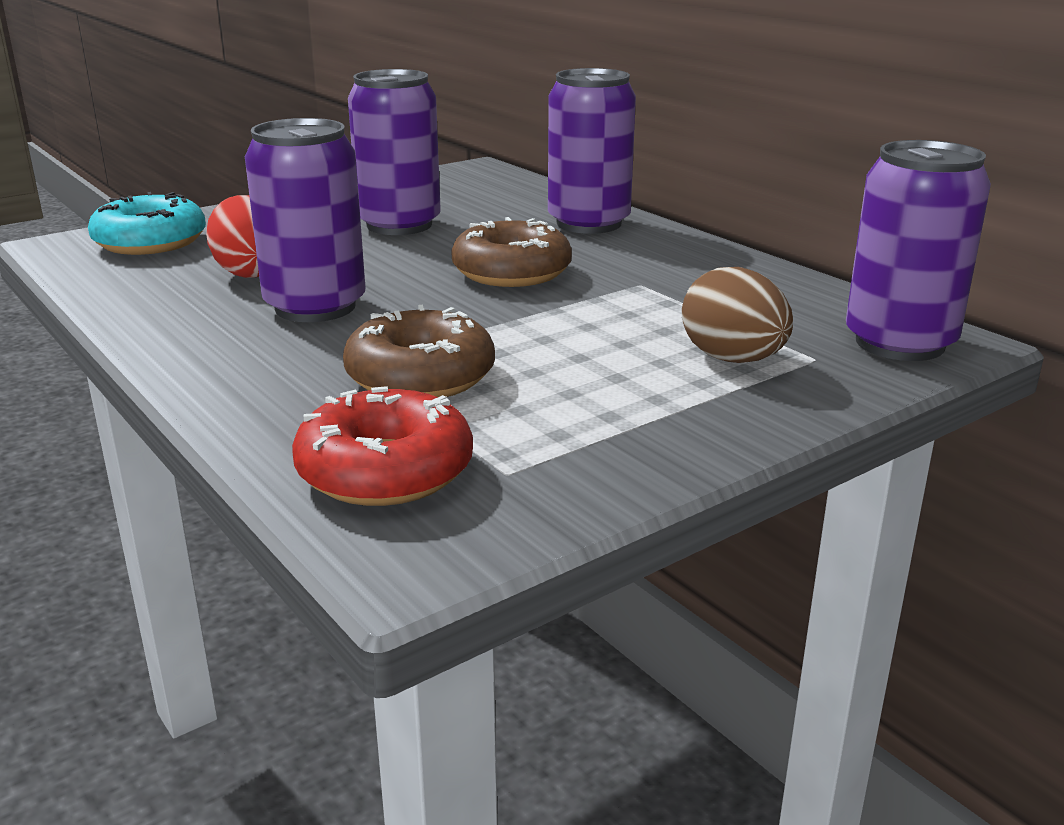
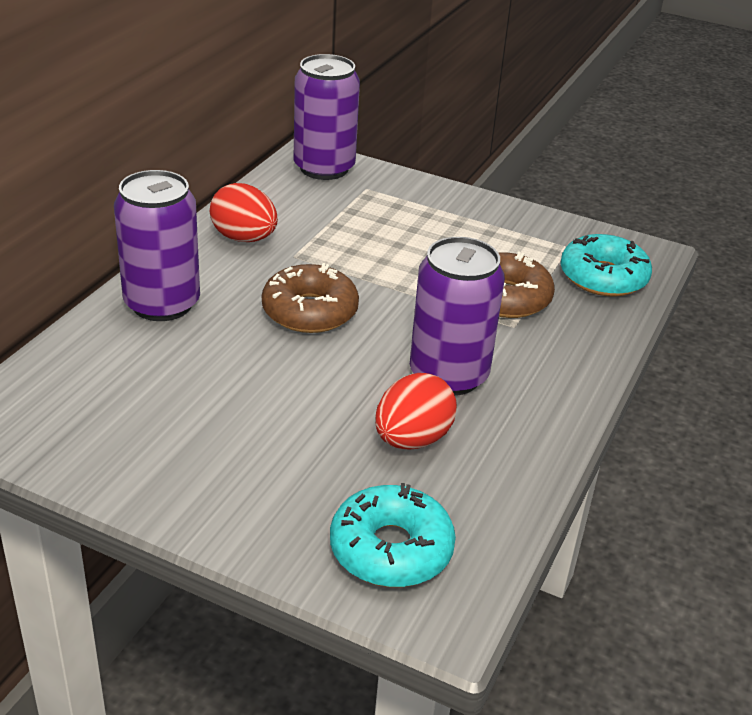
camera: 120 degrees left, 10 degrees up
(385, 471) = (603, 277): red donut -> turquoise donut
(399, 225) = (230, 405): purple can -> none
(700, 268) = (244, 238): none -> red egg
(733, 359) = (390, 209): brown egg -> none

